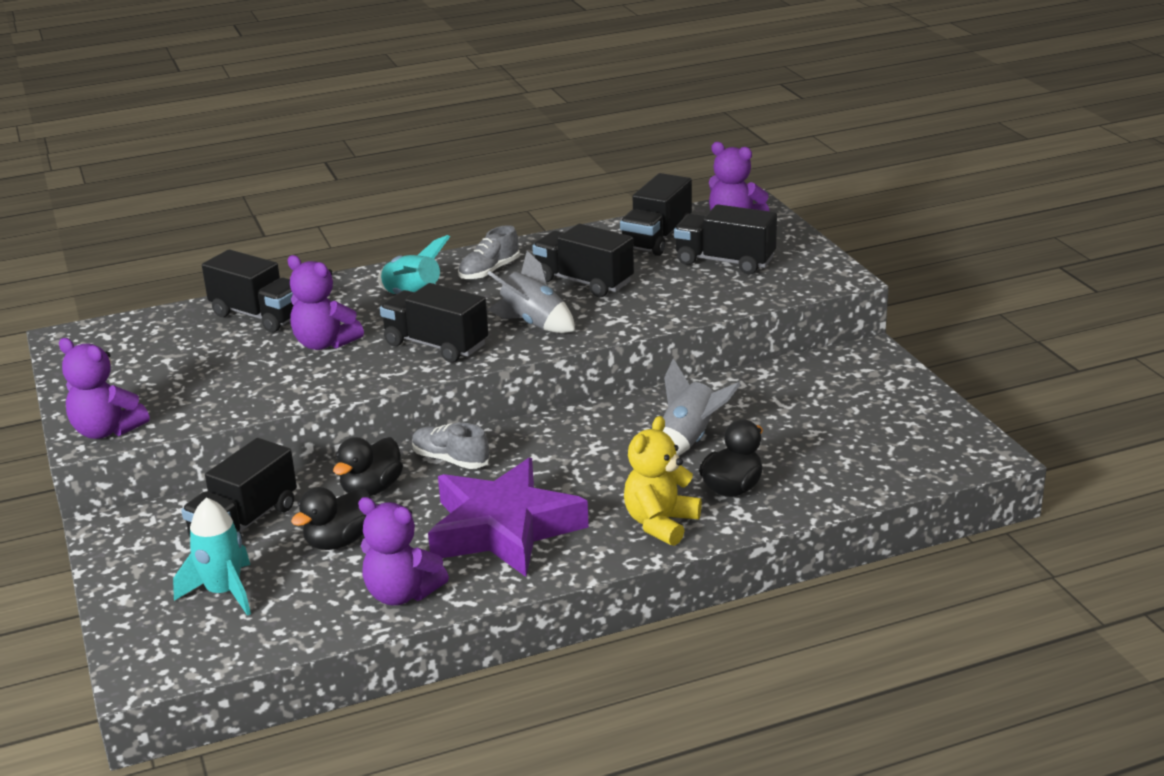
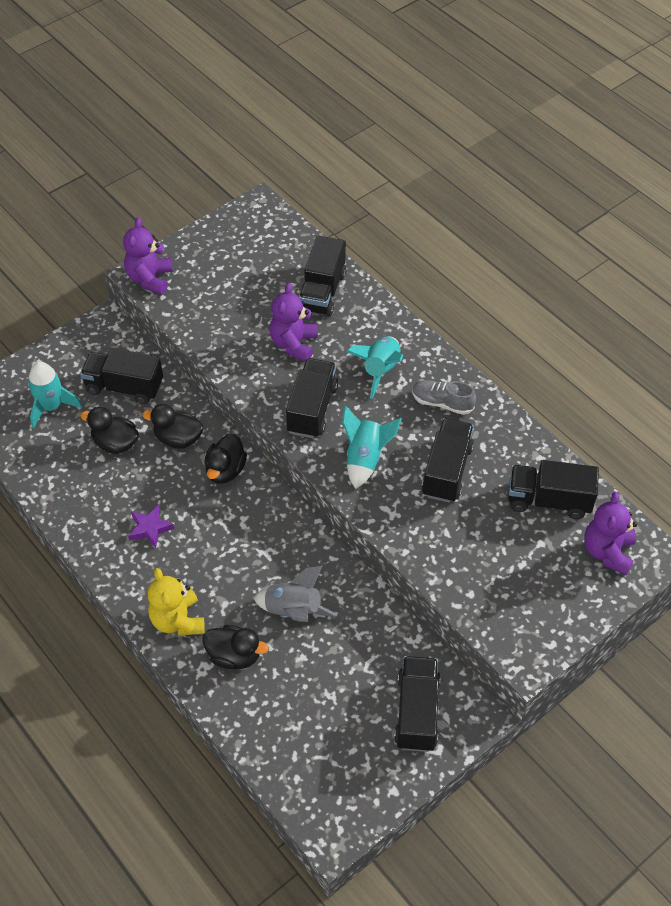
camera: 70 degrees right, 25 degrees up
(401, 594) = (67, 496): purple teddy bear -> none
(450, 460) = (225, 470): grey shoe -> black duck
(503, 529) = (150, 528): purple star -> purple star, size x0.41
(533, 323) = (365, 458): grey rocket -> turquoise rocket
(660, 523) = (178, 620): yellow teddy bear -> yellow teddy bear turned 120 degrees counterclockwise
(725, 261) = (524, 562): black truck -> black truck (417, 712)

